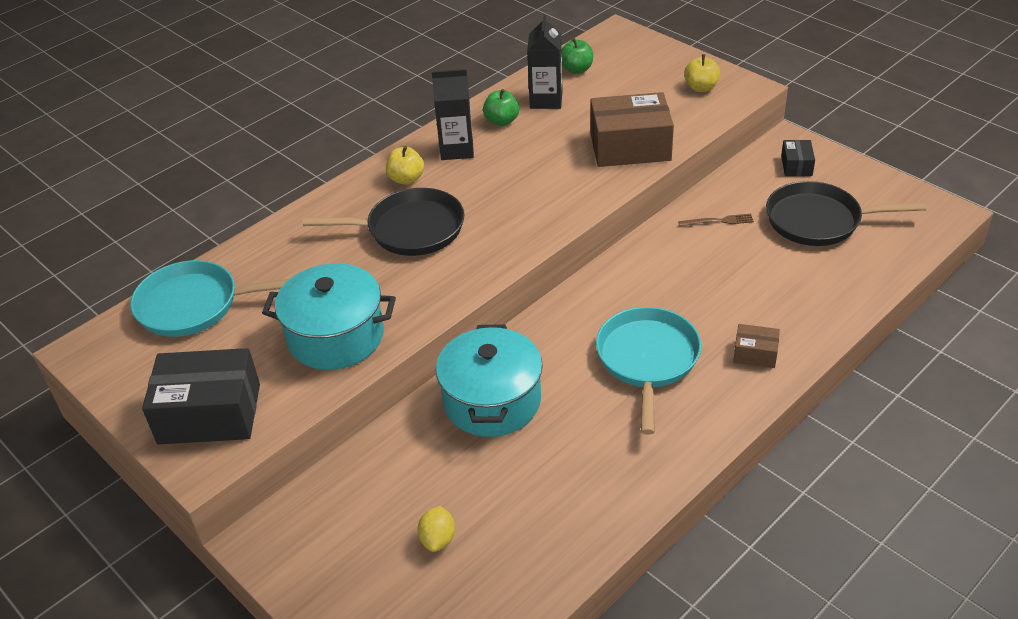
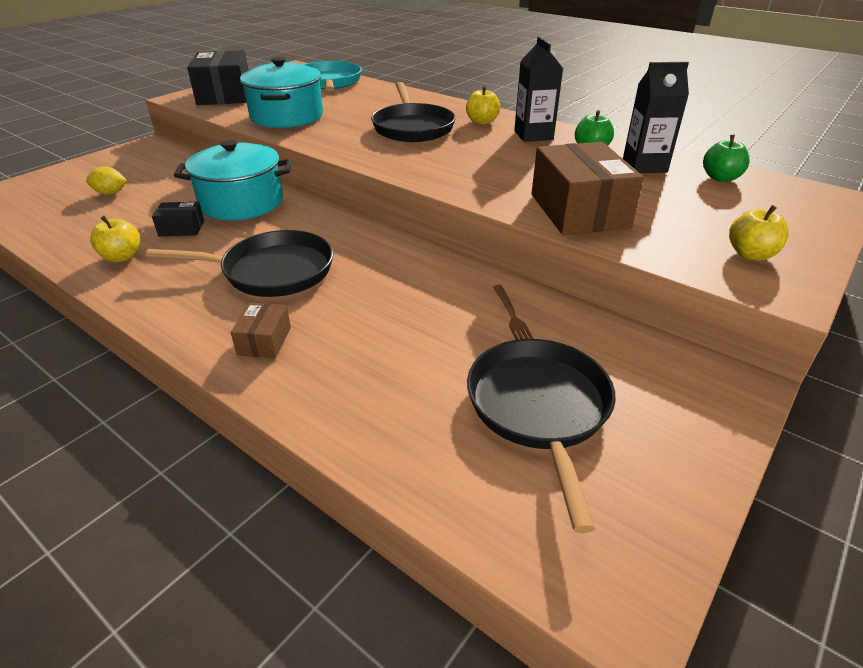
camera: 80 degrees right, 5 degrees down
(611, 482) = (122, 257): none -> yellow apple
(647, 360) = (272, 271): turquoise pan -> black pan
(796, 166) = (673, 391): black box -> black box (181, 228)

